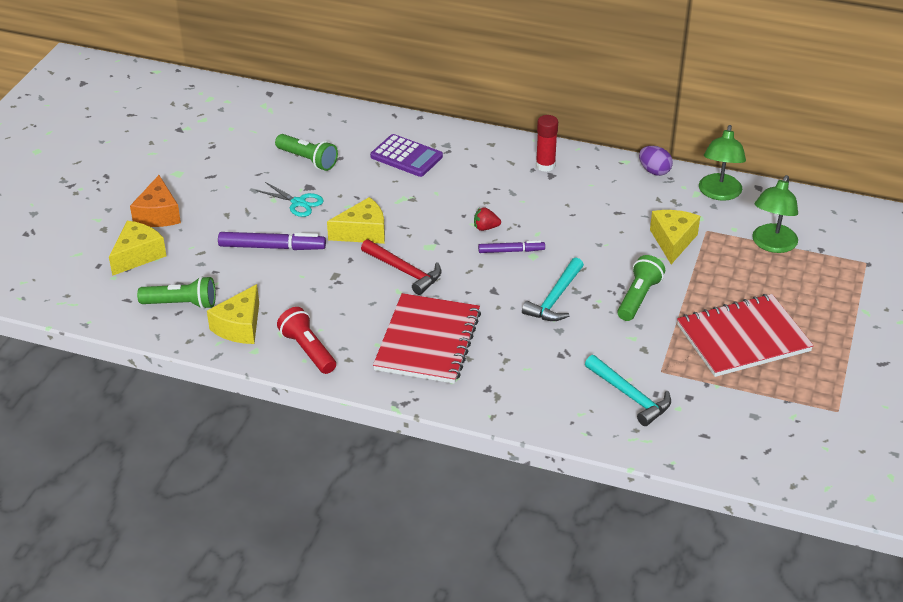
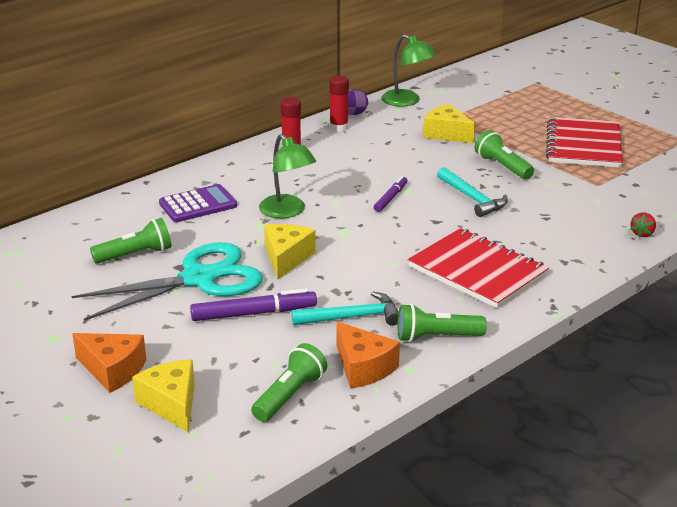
camera: 60 degrees left, 10 degrees down
(240, 326) = (363, 367): yellow cheese -> orange cheese
(272, 247) = (254, 313): purple marker -> purple marker turned 45 degrees clockwise
(298, 203) = (199, 279): turquoise scissors -> turquoise scissors, size x2.22
(308, 350) = (436, 337): red flashlight -> green flashlight
(404, 271) = (367, 254): red hammer -> none
(485, 228) = (346, 199): red strawberry -> red strawberry (642, 234)
(618, 174) = (339, 127): none -> red glue stick
(630, 396) = (618, 205): turquoise hammer -> turquoise hammer (352, 317)
(771, 245) = (486, 103): green lamp -> green lamp (287, 211)

